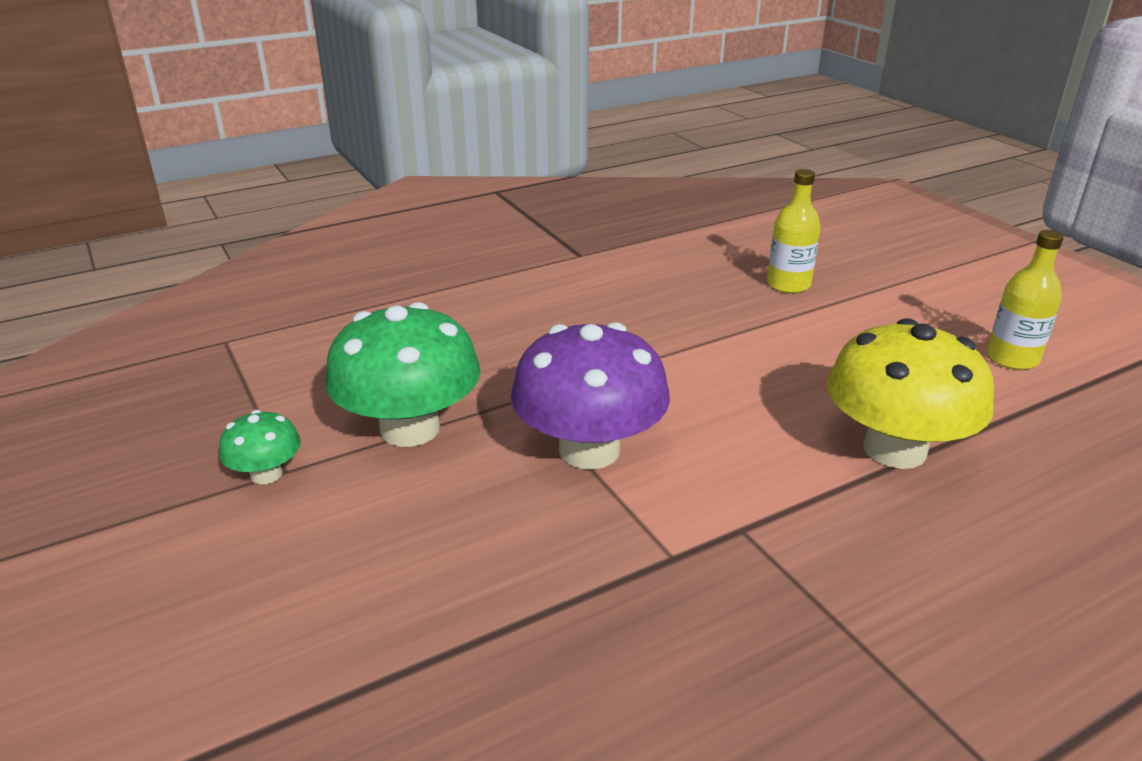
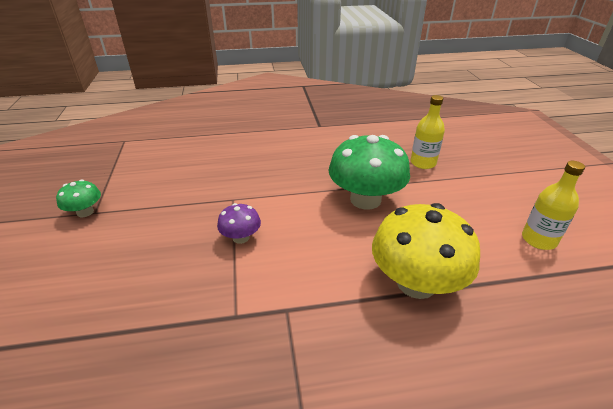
camera: 20 degrees right, 5 degrees up
(410, 428) = (165, 203): green mushroom -> green mushroom (365, 199)
(589, 450) = (241, 237): purple mushroom -> purple mushroom, size x0.49

